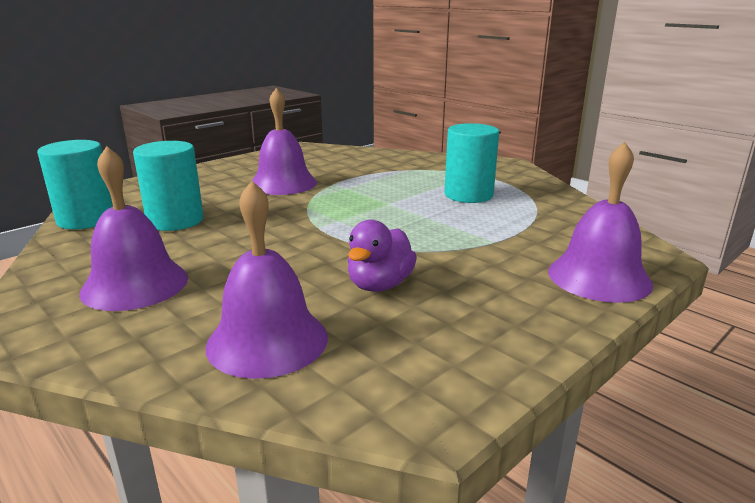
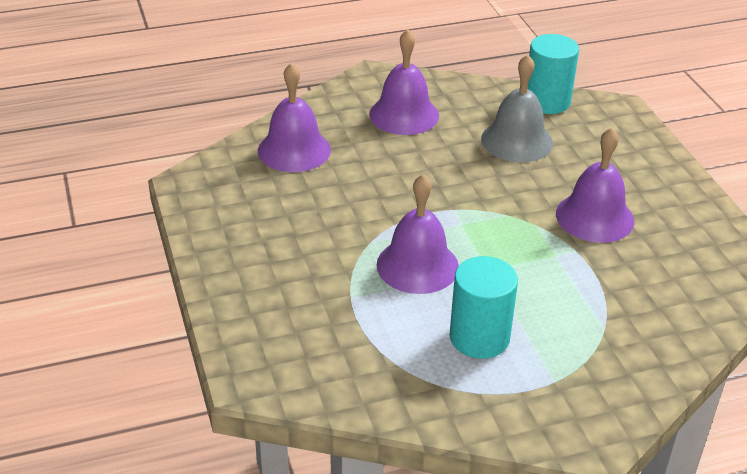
camera: 115 degrees right, 15 degrees up
(175, 221) = (517, 141): turquoise cylinder -> grey bell
(380, 285) = (324, 208): purple duck -> none
(599, 277) = (246, 321): purple bell -> purple bell (417, 265)

